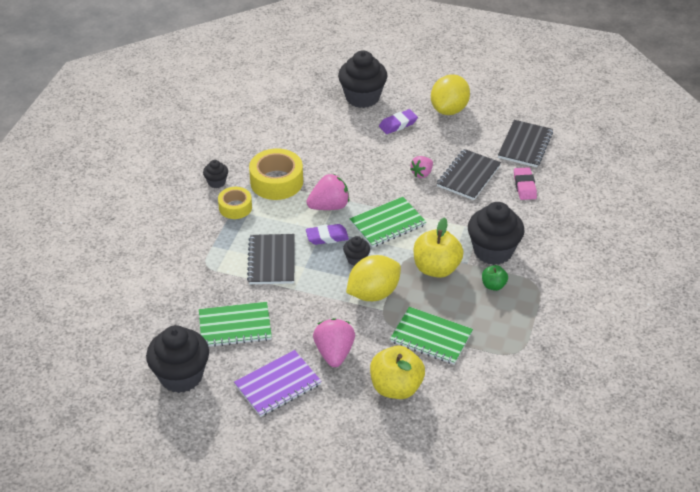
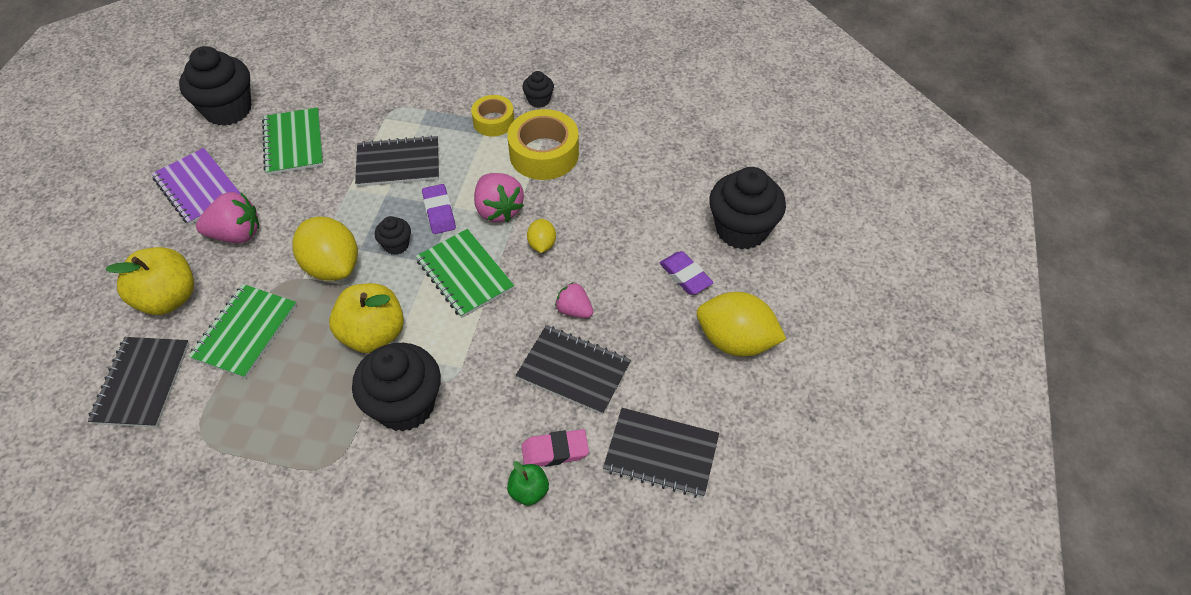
camera: 85 degrees right, 10 degrees up
(364, 186) = (542, 244): none -> yellow lemon
(474, 391) = (142, 383): none -> black notebook
(493, 285) = (333, 406): green apple -> green apple (529, 491)

